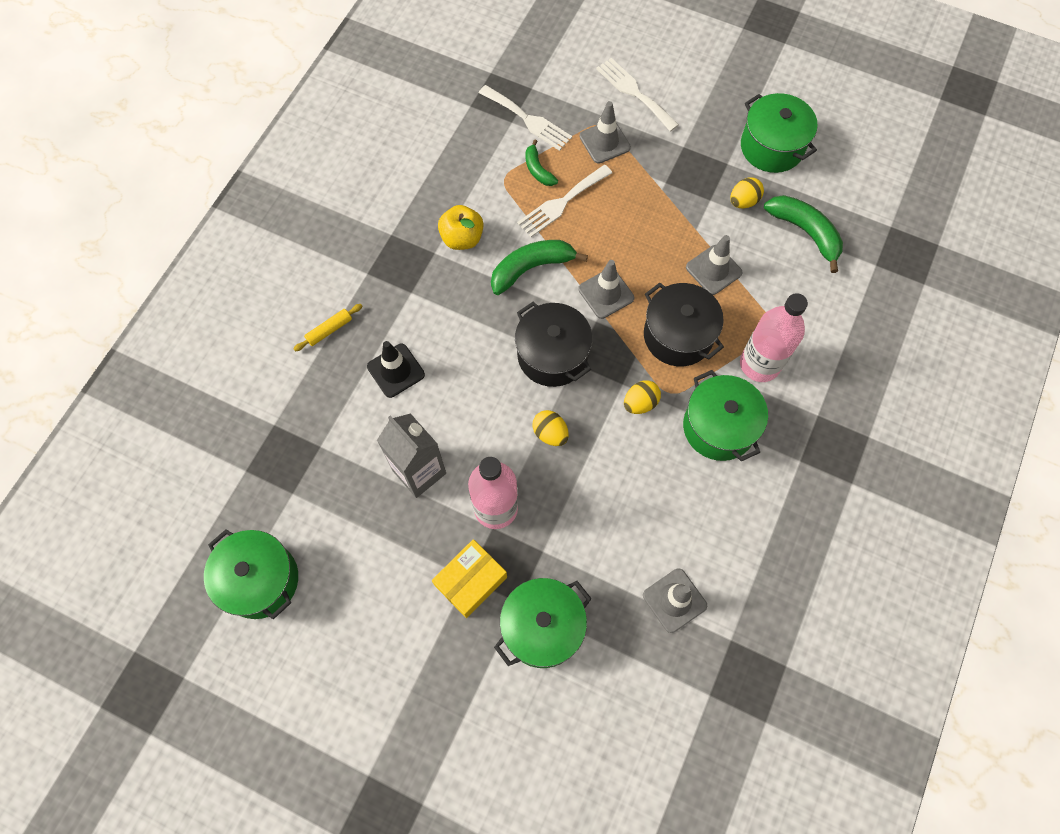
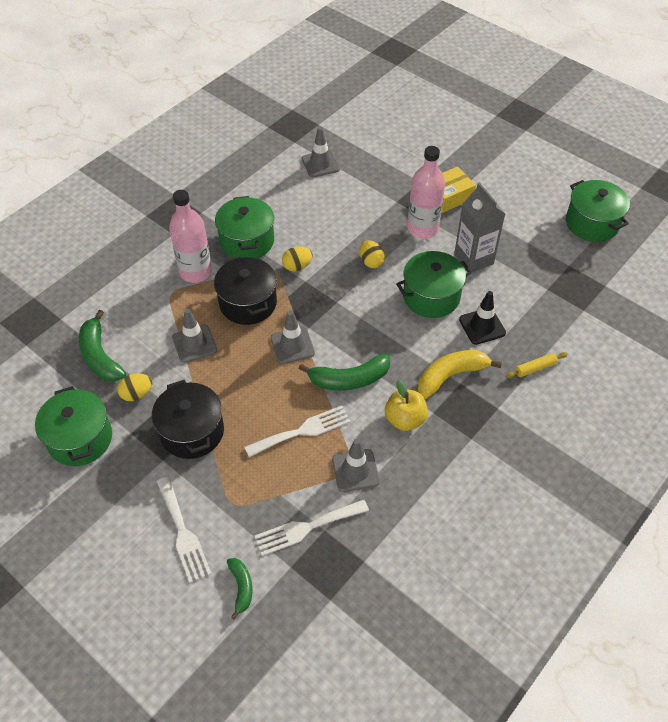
camera: 165 degrees left, 15 degrees down
(422, 298) = (450, 376): none -> yellow banana
(528, 120) = (306, 528): white fork -> white fork turned 75 degrees counterclockwise
(538, 170) = (314, 469): green banana -> green banana (241, 587)
(542, 627) = (408, 168): green pot -> green pot (431, 296)
(552, 355) = (353, 310): black pot -> black pot (192, 432)
(604, 142) = (237, 483): grey traffic cone -> grey traffic cone (355, 470)

